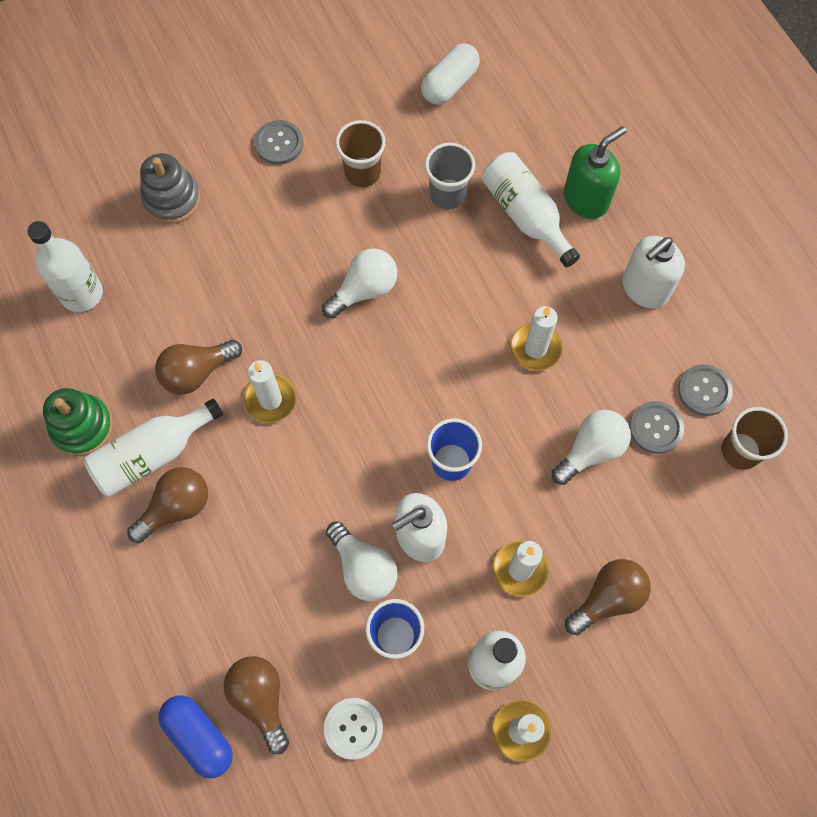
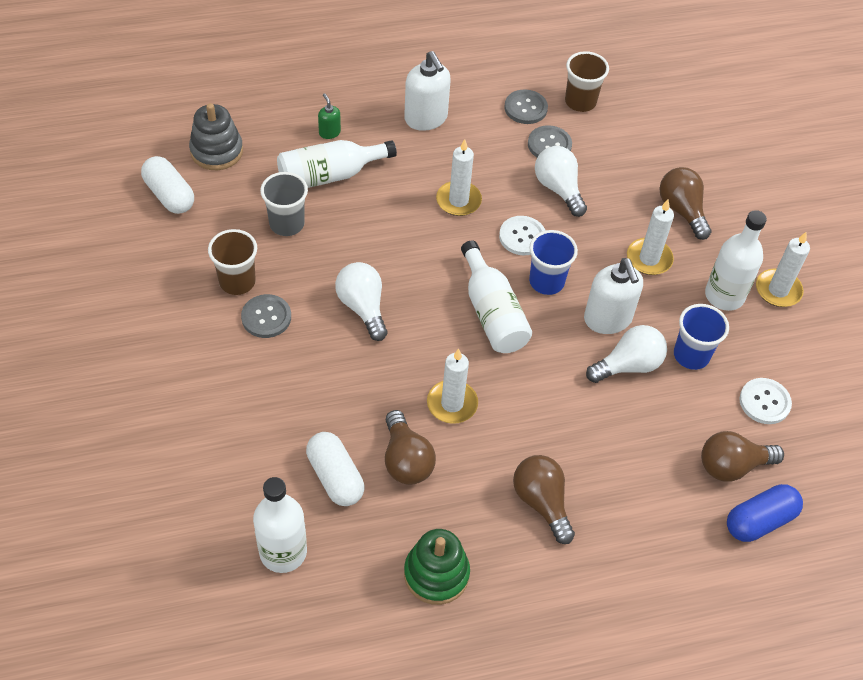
camera: 80 degrees left, 15 degrees down
(152, 454) = (482, 514): white bottle -> white bottle (492, 312)
(165, 316) = (335, 477): none -> white capsule
(172, 199) = (201, 448): grey stacking toy -> grey stacking toy (216, 151)
(279, 143) = (175, 342): grey button -> grey button (266, 317)
(506, 424) = (522, 237): none -> white button
(586, 199) = (329, 132): green soap dispenser -> green soap dispenser, size x0.49

